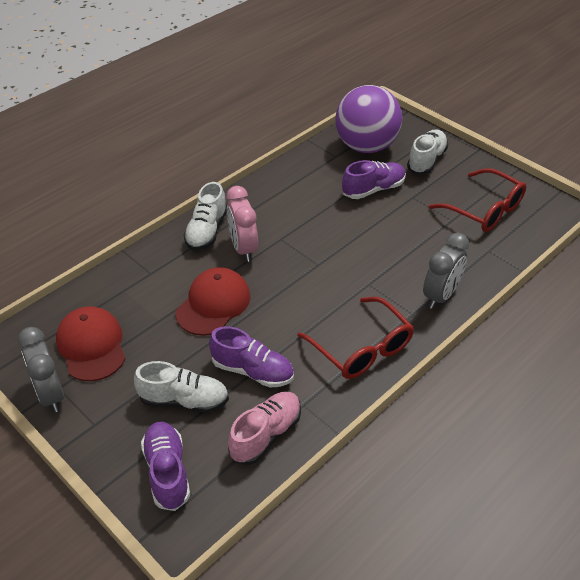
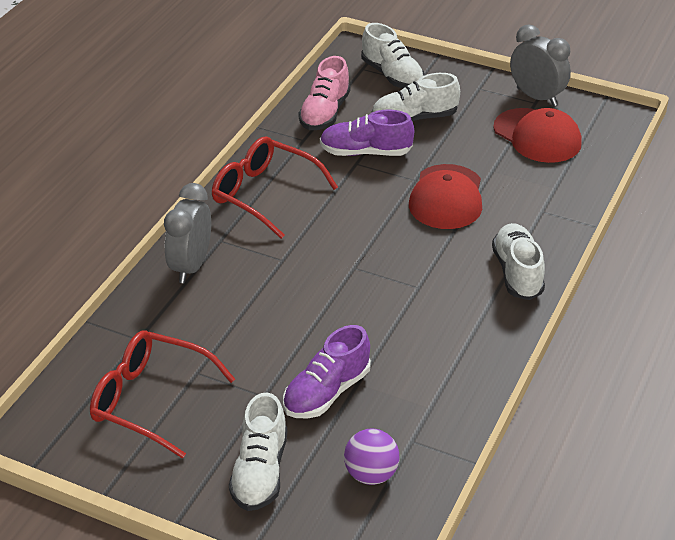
camera: 160 degrees right, 5 degrees down
(167, 472) = (392, 76): purple shoe -> white shoe
(243, 248) = (456, 263): pink clock -> none
(366, 146) = (371, 474): purple ball -> purple ball, size x0.47

